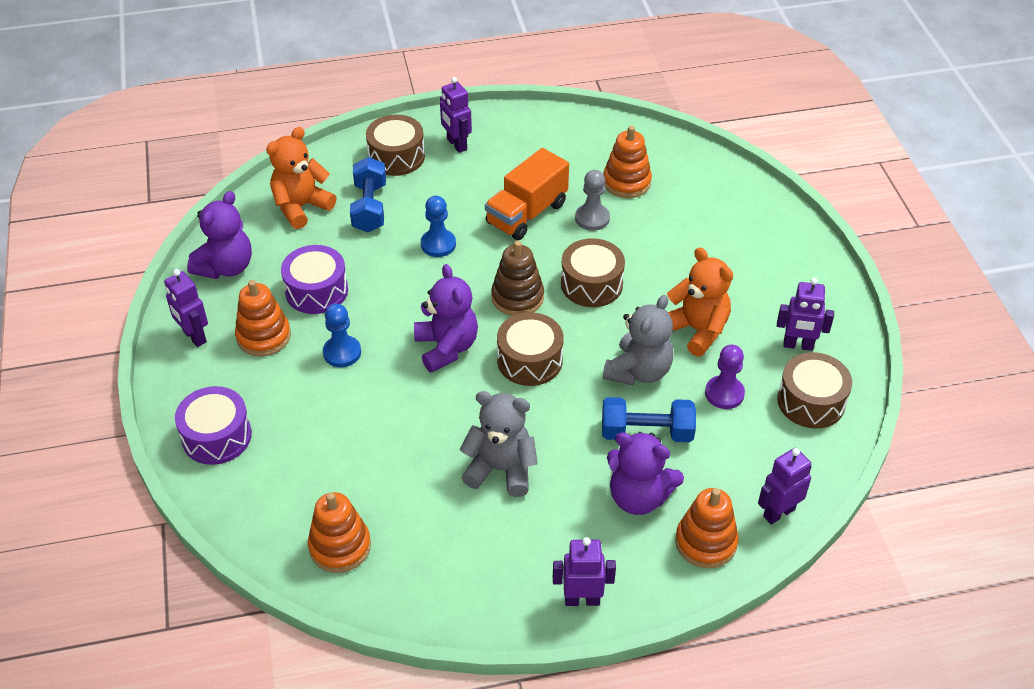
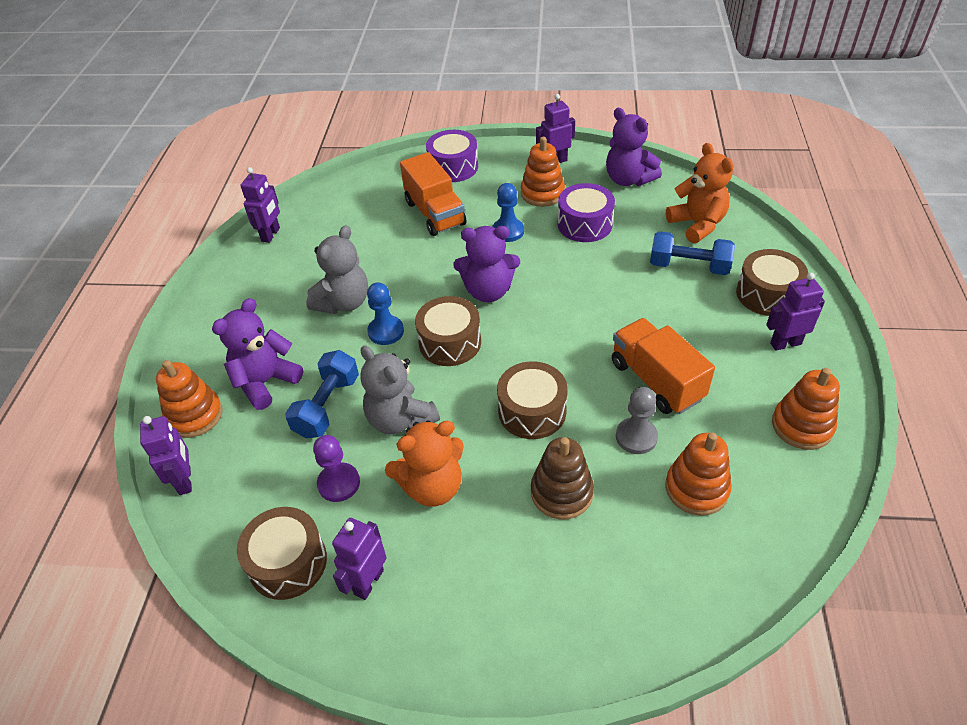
camera: 110 degrees right, 0 degrees up
(320, 429) = (435, 213): none -> orange truck
(340, 546) = (328, 213): orange stacking toy -> orange stacking toy (802, 426)
(438, 244) = (624, 305): blue pawn -> blue pawn (386, 331)
(517, 297) = (533, 349): brown stacking toy -> brown stacking toy (561, 492)
(582, 599) = (202, 325): purple robot -> purple robot (271, 235)

